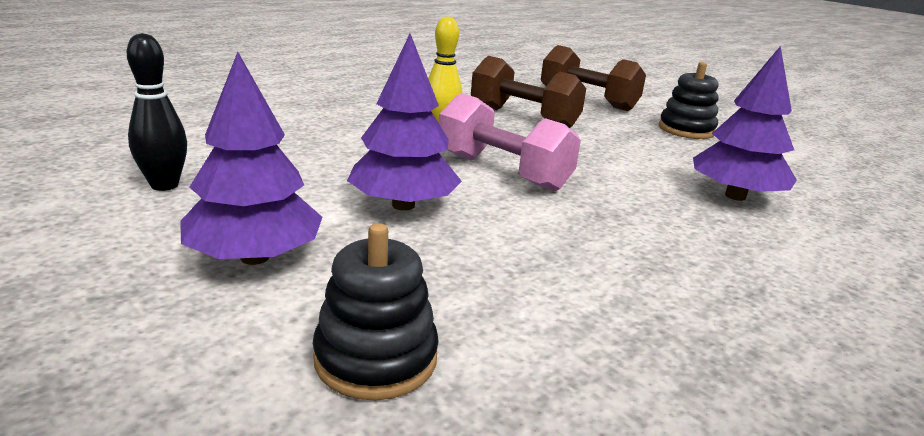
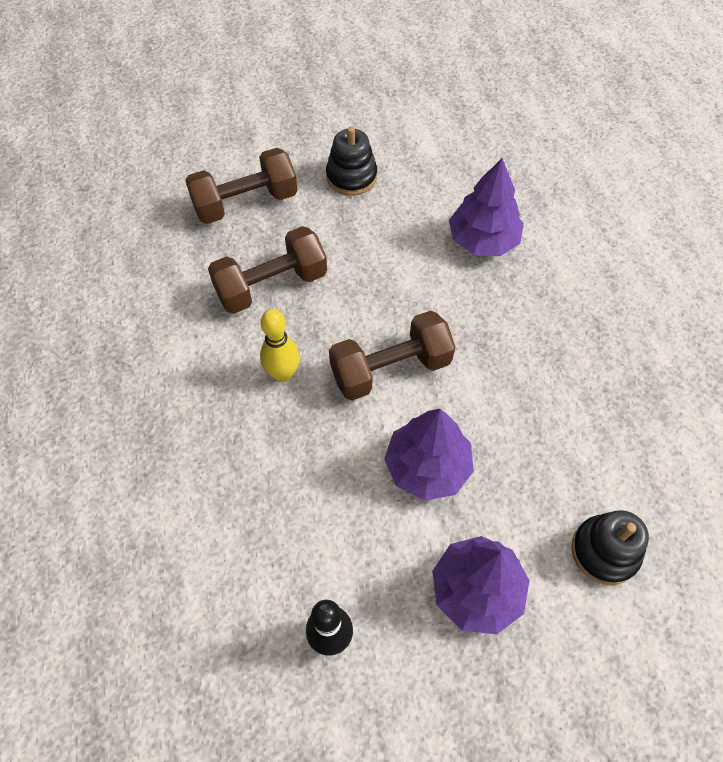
camera: 60 degrees left, 35 degrees up
(502, 172) = (390, 369): pink dumbbell -> brown dumbbell

